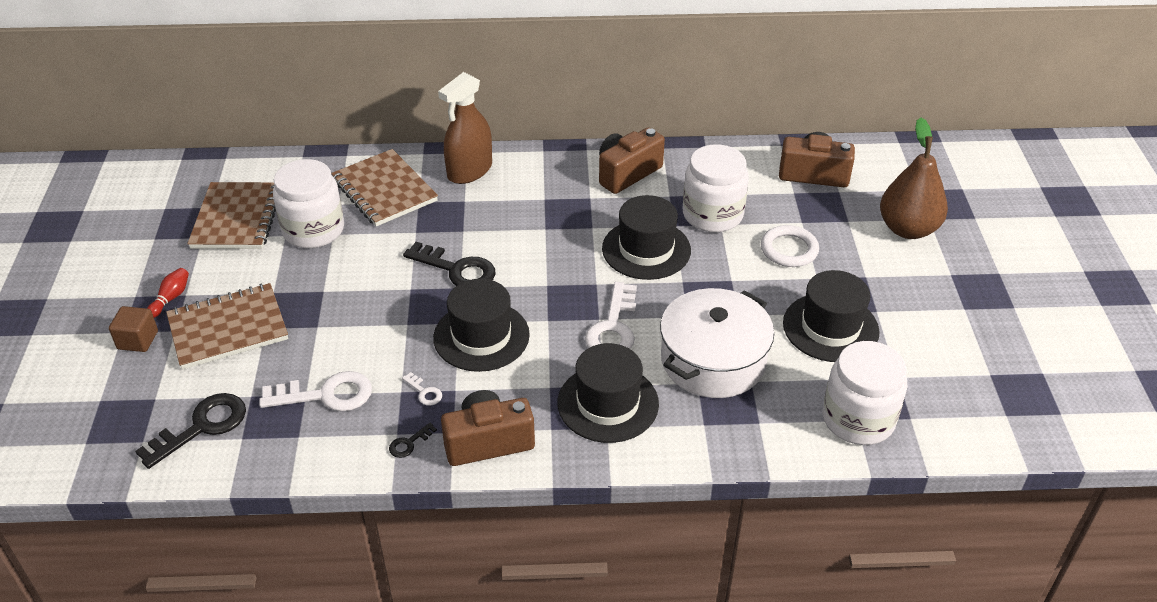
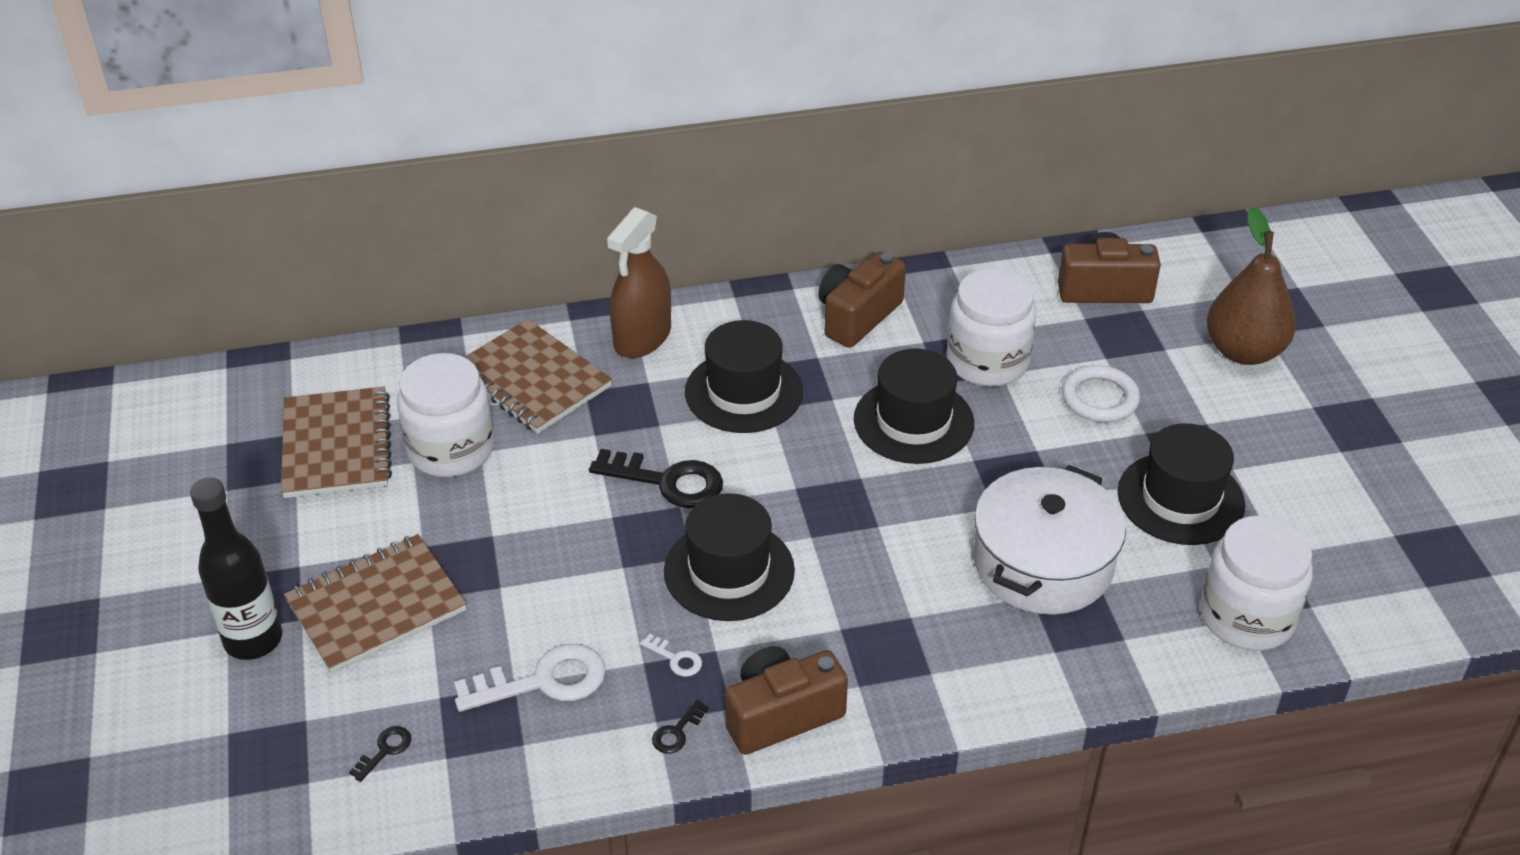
camera: 10 degrees left, 0 degrees up
(138, 340) = (253, 640): brown cube -> black bottle
(171, 298) = (280, 573): red bowling pin -> none
(201, 427) = (385, 750): black key -> black key, size x0.46
(608, 403) = (923, 640): black hat -> black hat (744, 392)
(613, 327) = (901, 535): white key -> none

